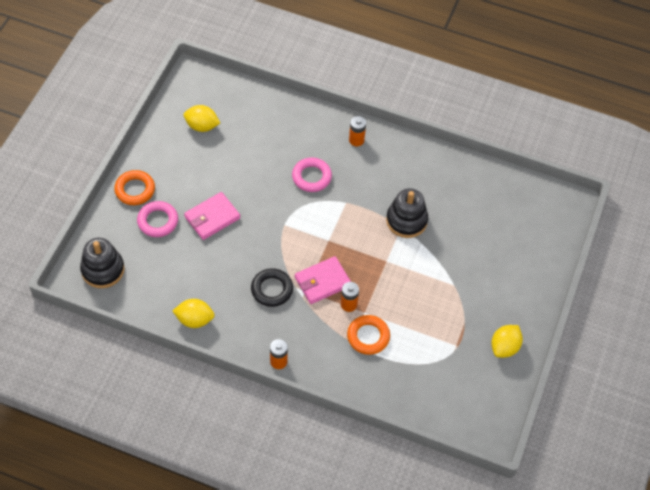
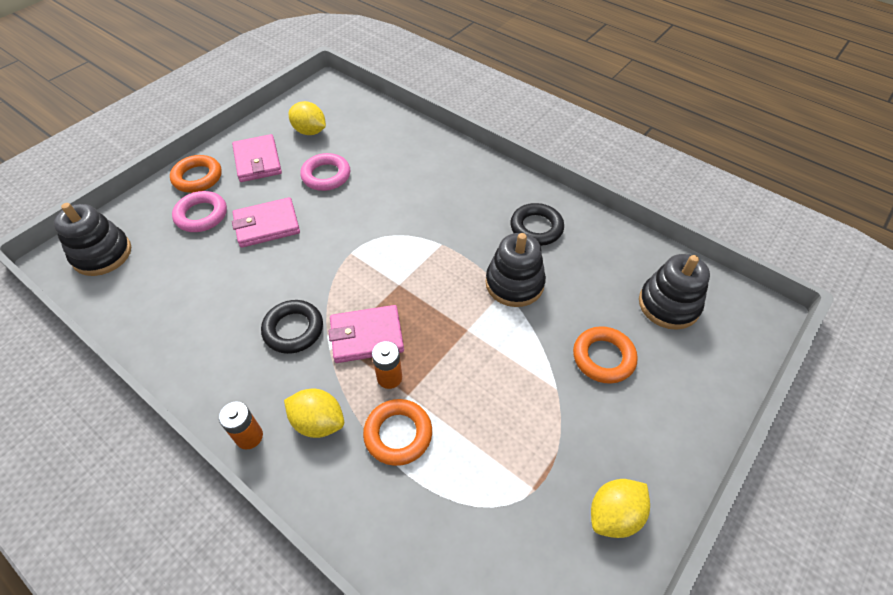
camera: 20 degrees right, 5 degrees down
(174, 164) = (257, 161): none -> pink wallet
(194, 320) = (171, 344): yellow lemon -> yellow lemon (318, 422)
(311, 177) = (410, 206): pink ring -> pink ring (326, 175)
(356, 140) = (483, 179): orange battery -> none
(408, 173) = (536, 228): none -> black ring
(477, 258) = (603, 357): none -> orange ring
(511, 211) = (668, 304): none -> black stacking toy

